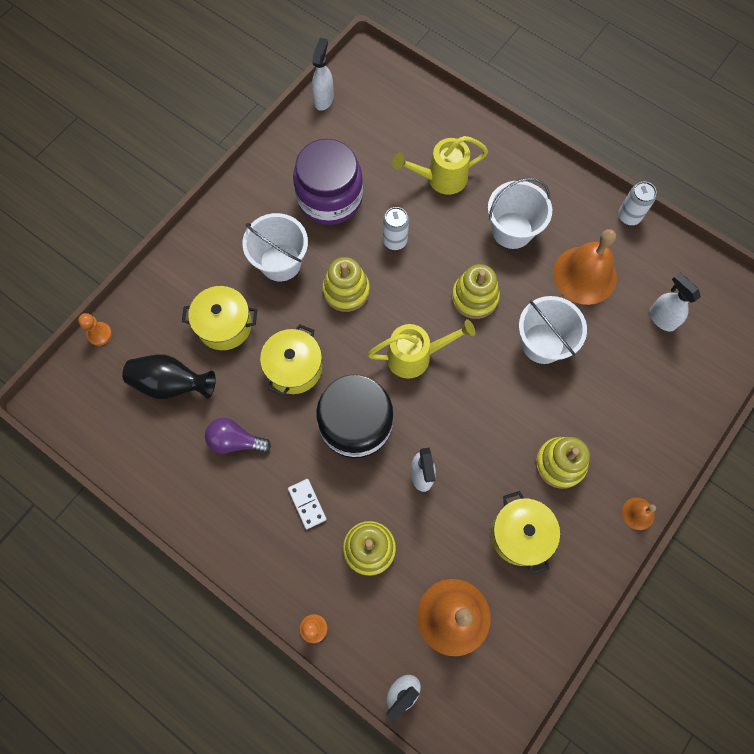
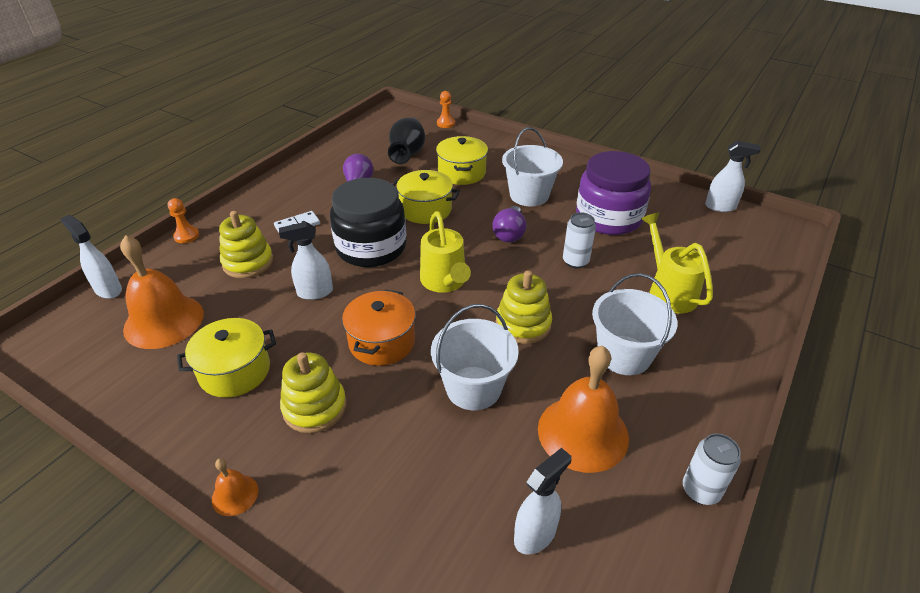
camera: 85 degrees right, 30 degrees down
(346, 290) = (509, 233): yellow stacking toy -> purple light bulb
(490, 412) = (382, 342): none -> orange pot

